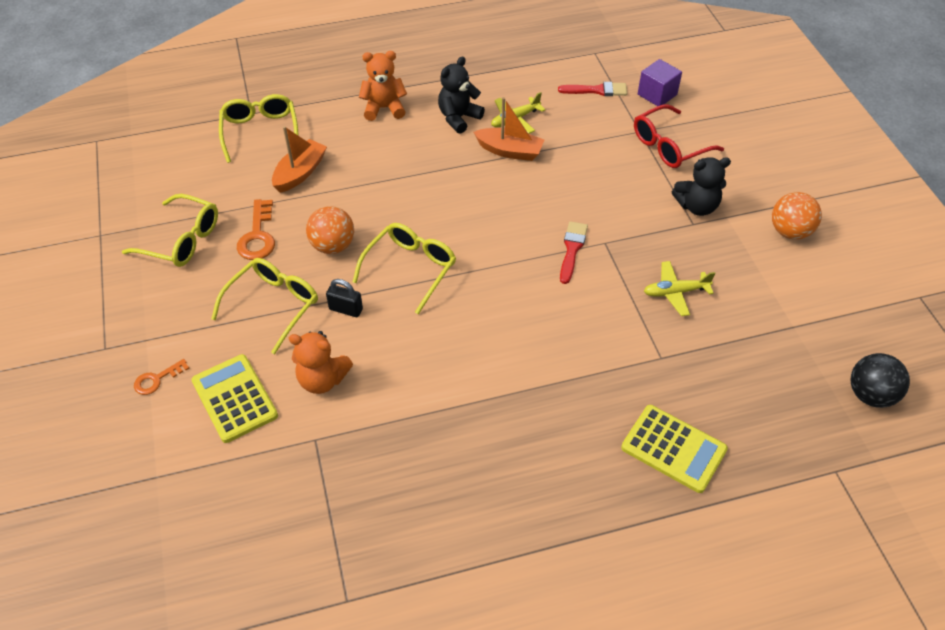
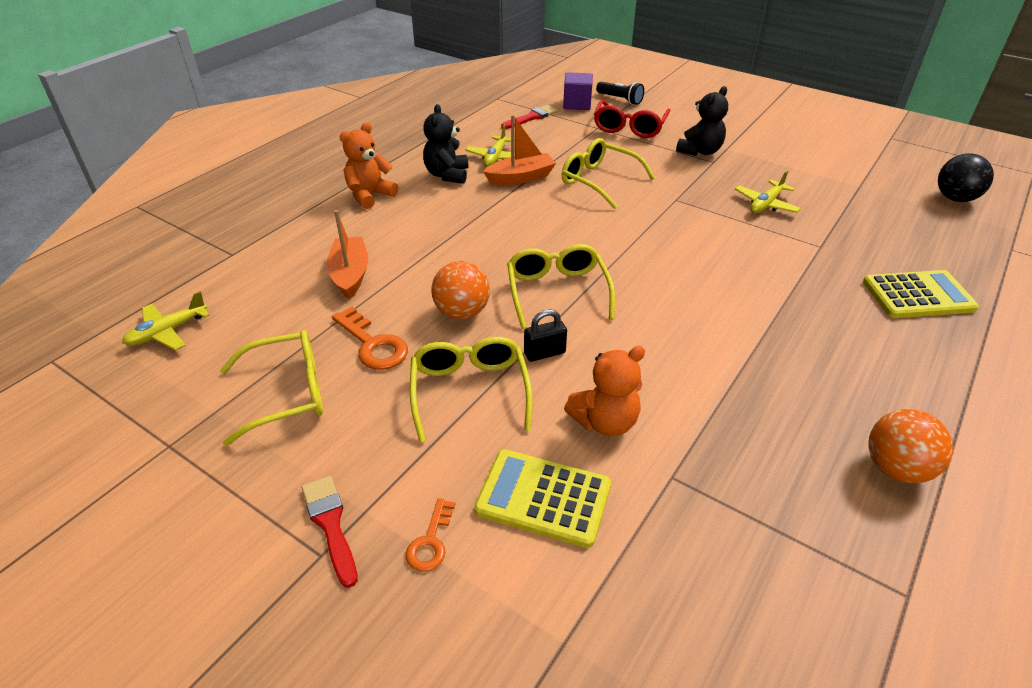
camera: 40 degrees left, 10 degrees down
(164, 155) = (167, 332): none -> yellow plane
(260, 132) = (263, 264): yellow glasses -> yellow glasses (599, 181)
(572, 249) = (660, 214): red brush -> red brush (330, 524)
(704, 109) = (620, 99): none -> black flashlight
(790, 231) = (774, 139): orange ball -> orange ball (896, 468)

